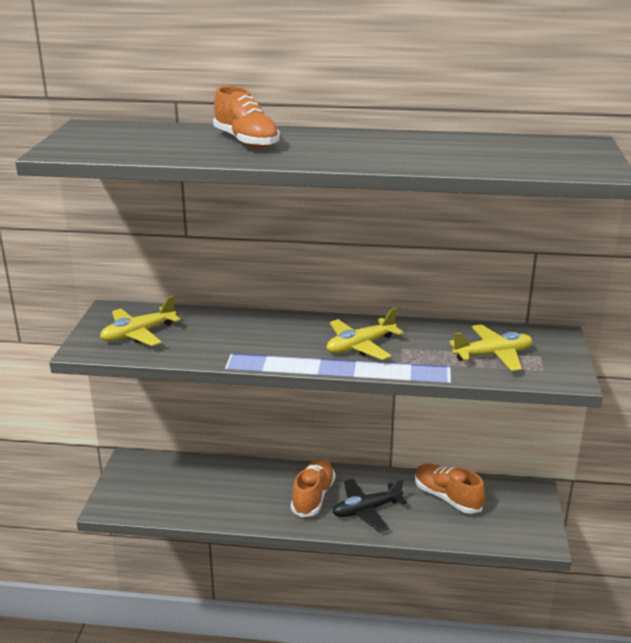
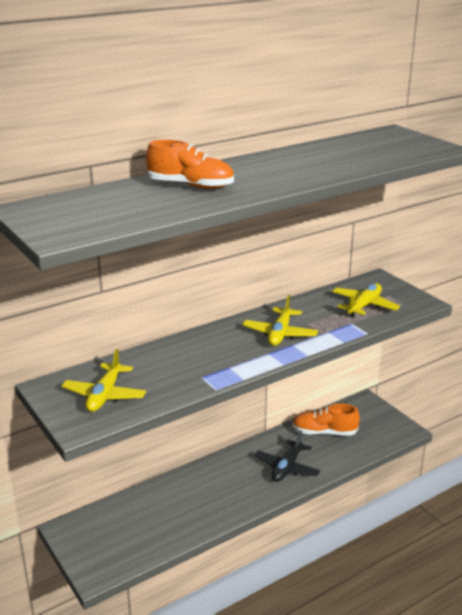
camera: 40 degrees left, 0 degrees up
(313, 497) = (242, 478): orange shoe -> none

